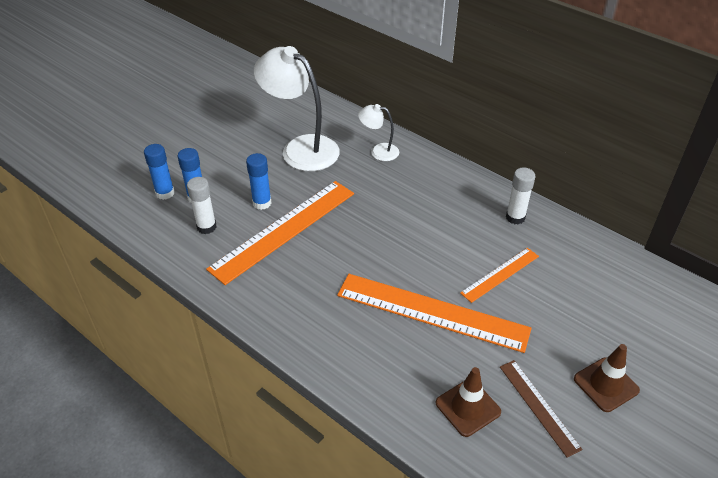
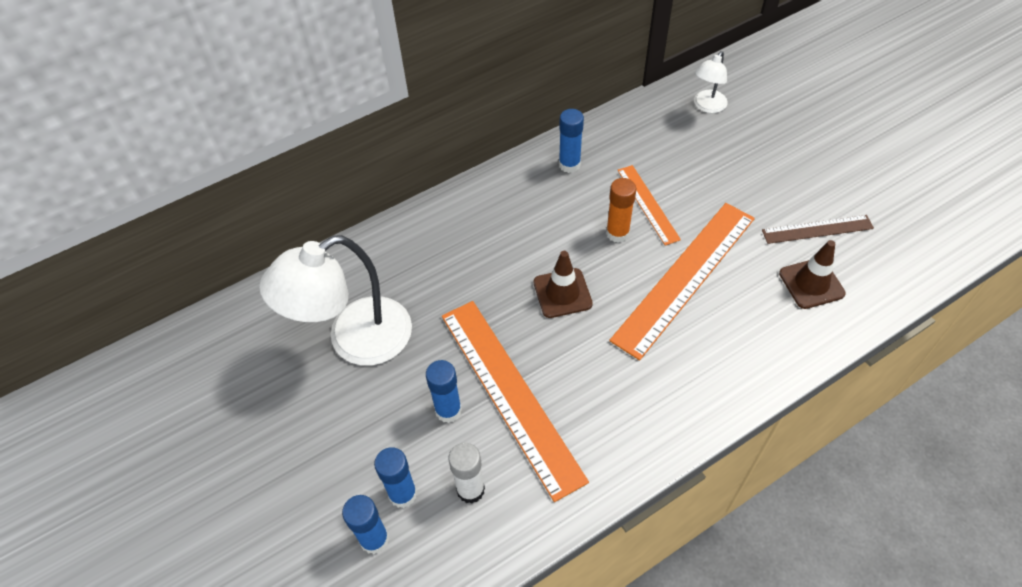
camera: 70 degrees left, 10 degrees up
(378, 151) = (403, 255): white lamp -> white lamp (707, 106)
(457, 260) = (617, 233): none -> orange glue stick
(515, 217) = (569, 165): white glue stick -> blue glue stick
(606, 384) = (800, 174): brown traffic cone -> brown traffic cone (562, 293)

